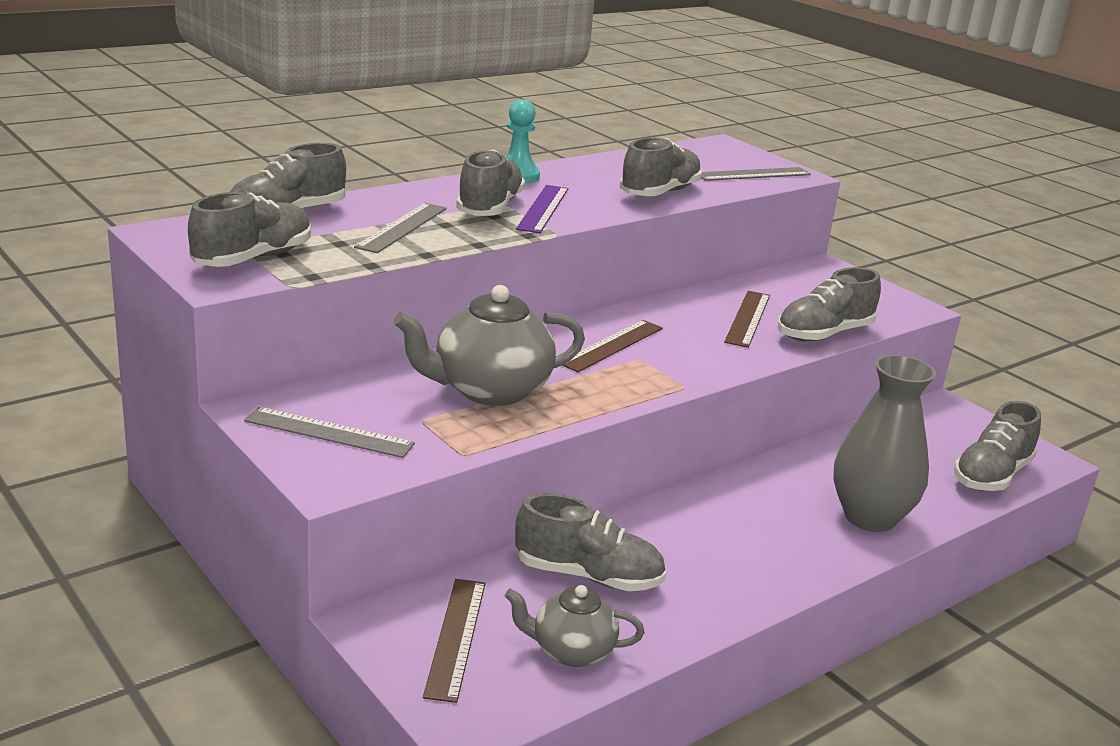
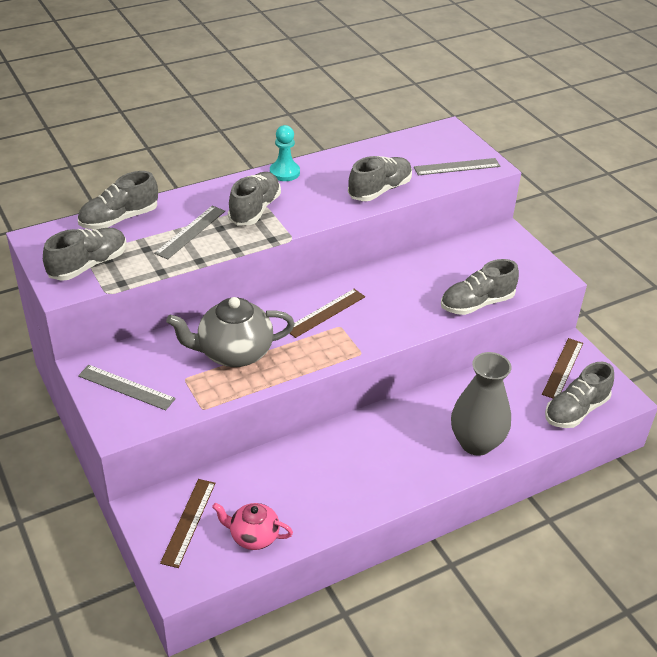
camera: 10 degrees right, 15 degrees up
(543, 208) = (291, 210): purple ruler -> none
(571, 651) = (253, 536): grey teapot -> pink teapot
(588, 576) = (279, 480): grey shoe -> none
(748, 318) = (428, 287): brown ruler -> brown ruler (563, 368)

